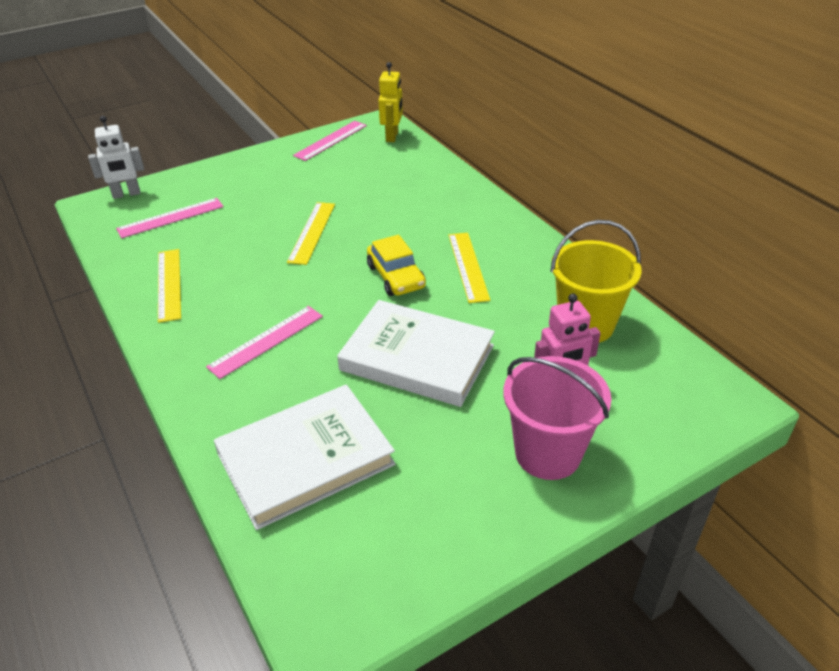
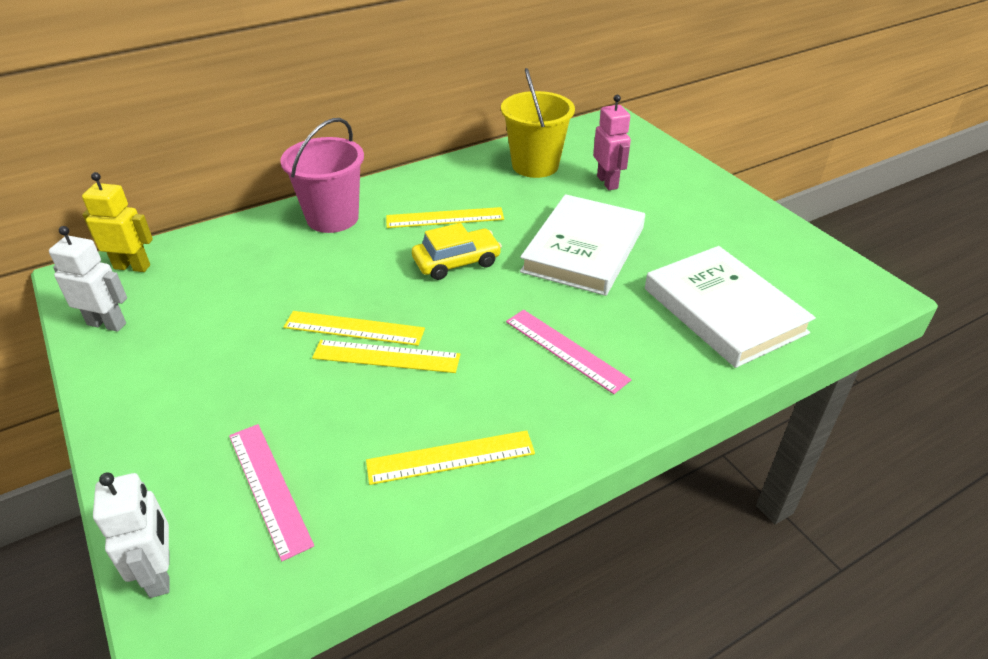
camera: 90 degrees left, 0 degrees up
(277, 249) = (386, 356): none -> yellow ruler
(331, 140) = (107, 324): pink ruler -> white robot
(548, 453) = (682, 193): pink bucket -> pink bucket (332, 218)

